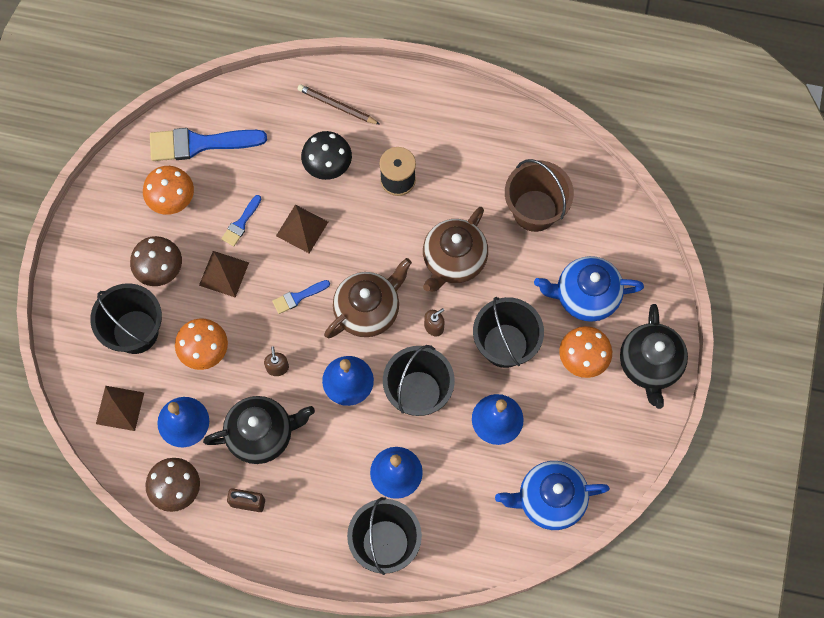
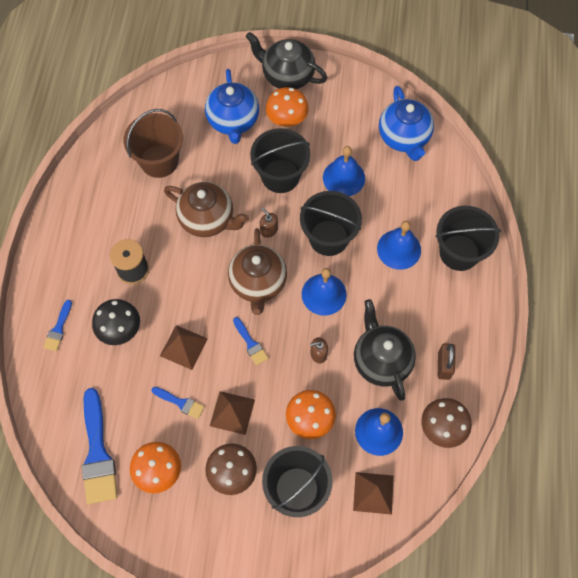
camera: 95 degrees left, 5 degrees down
(337, 106) = (58, 328): brown pencil -> blue brush
(368, 310) = (258, 283): brown teapot -> brown teapot turned 135 degrees counterclockwise
(649, 365) = (287, 76): black teapot -> black teapot turned 150 degrees counterclockwise

